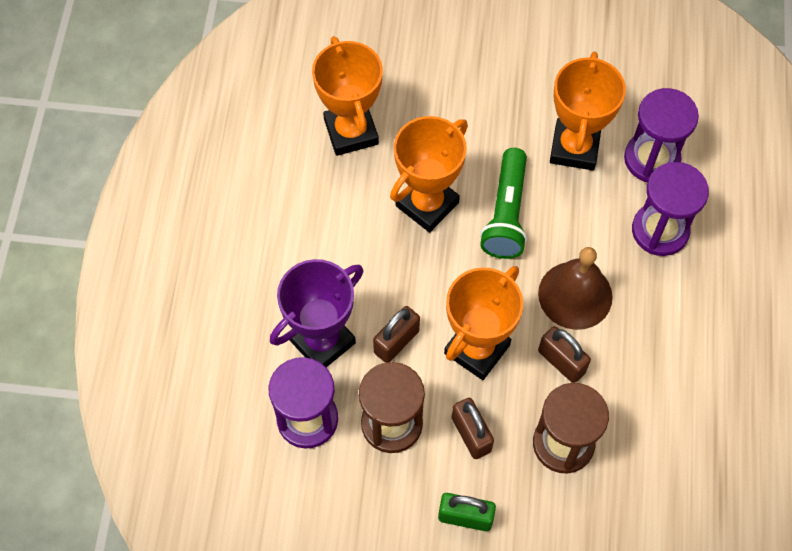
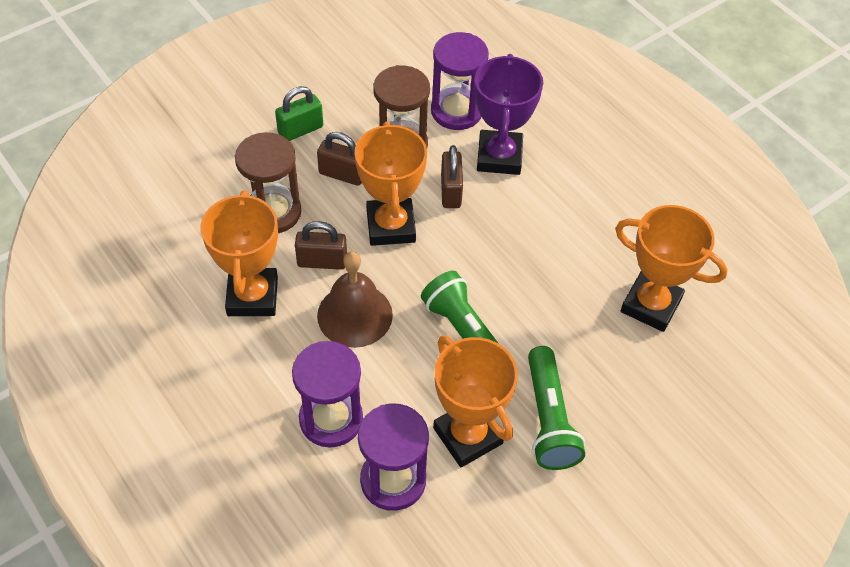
camera: 135 degrees right, 10 degrees down
(427, 204) = (533, 296): orange trophy -> orange trophy (252, 296)
(509, 117) = (548, 419): none -> green flashlight

